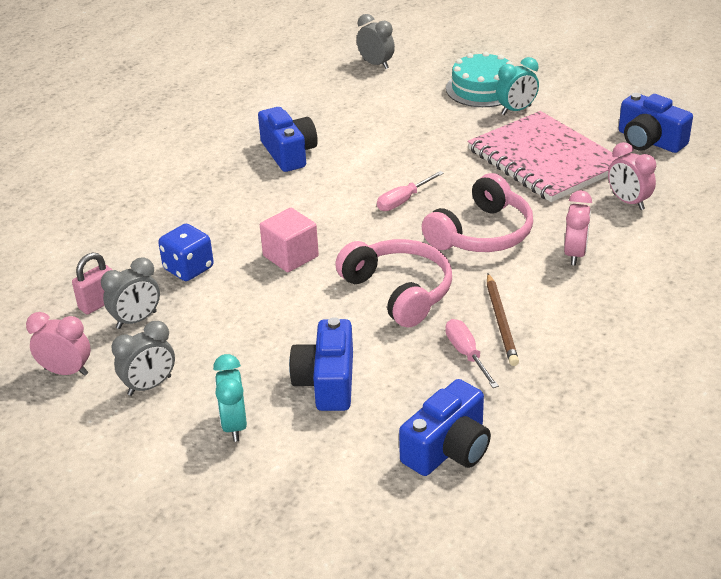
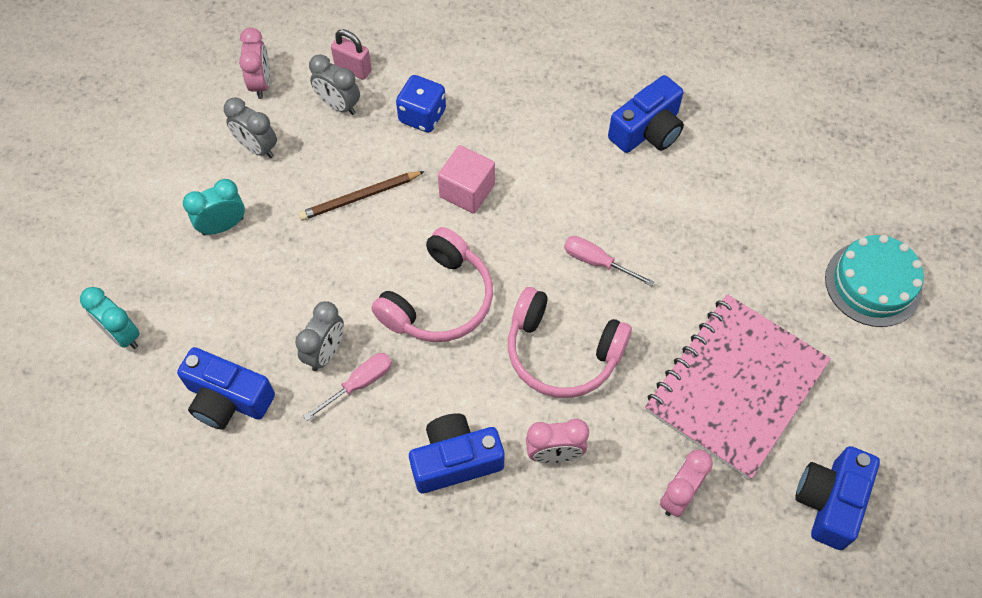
camera: 70 degrees right, 25 degrees up
(327, 382) = (293, 278): blue camera -> blue camera (455, 460)
(376, 64) = (877, 155): grey clock -> grey clock (325, 352)
(501, 322) = (416, 404): brown pencil -> brown pencil (360, 197)
(516, 110) = (837, 332): turquoise clock -> turquoise clock (122, 334)

